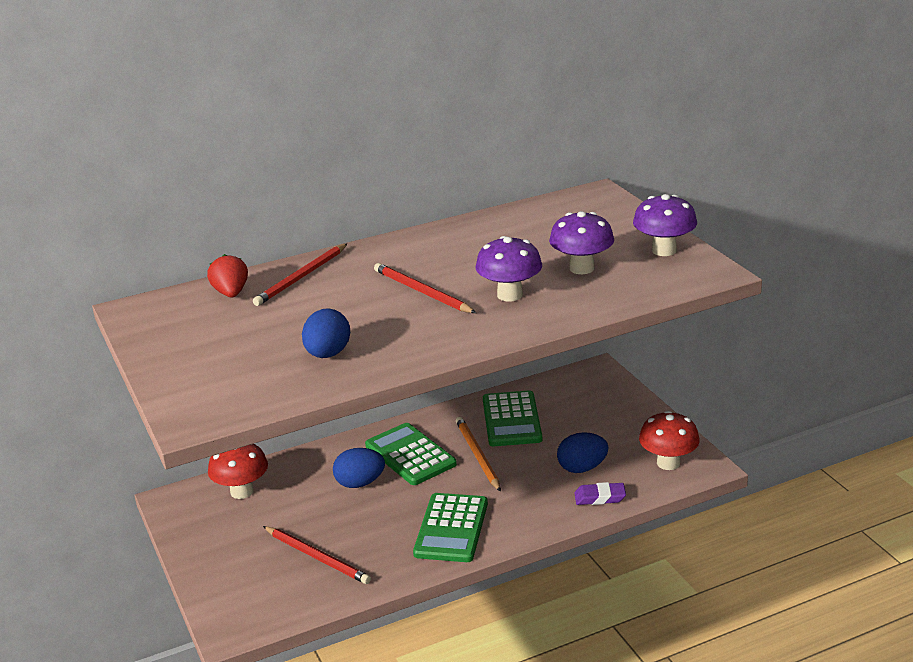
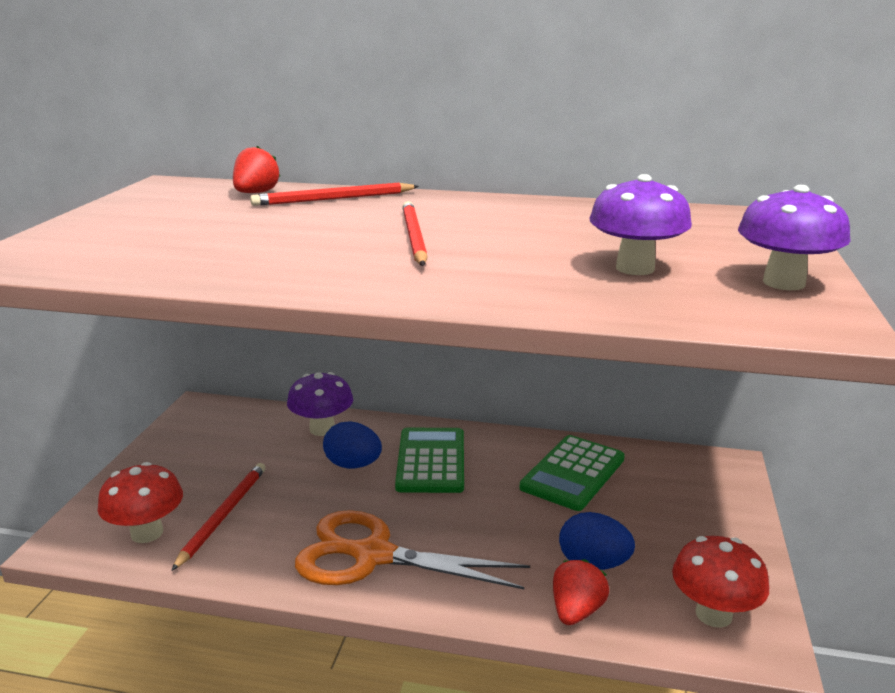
camera: 35 degrees right, 5 degrees down
(242, 491) = (255, 425): red mushroom -> red mushroom (147, 533)
(317, 557) = (223, 515): red pencil -> red pencil turned 150 degrees counterclockwise
(328, 354) = (218, 254): blue egg -> none
(451, 528) = (373, 555): green calculator -> orange scissors
(477, 455) = (494, 492): orange pencil -> none
(509, 295) = (500, 266): purple mushroom -> purple mushroom (322, 429)
(600, 497) = (576, 611): purple eraser -> red strawberry

